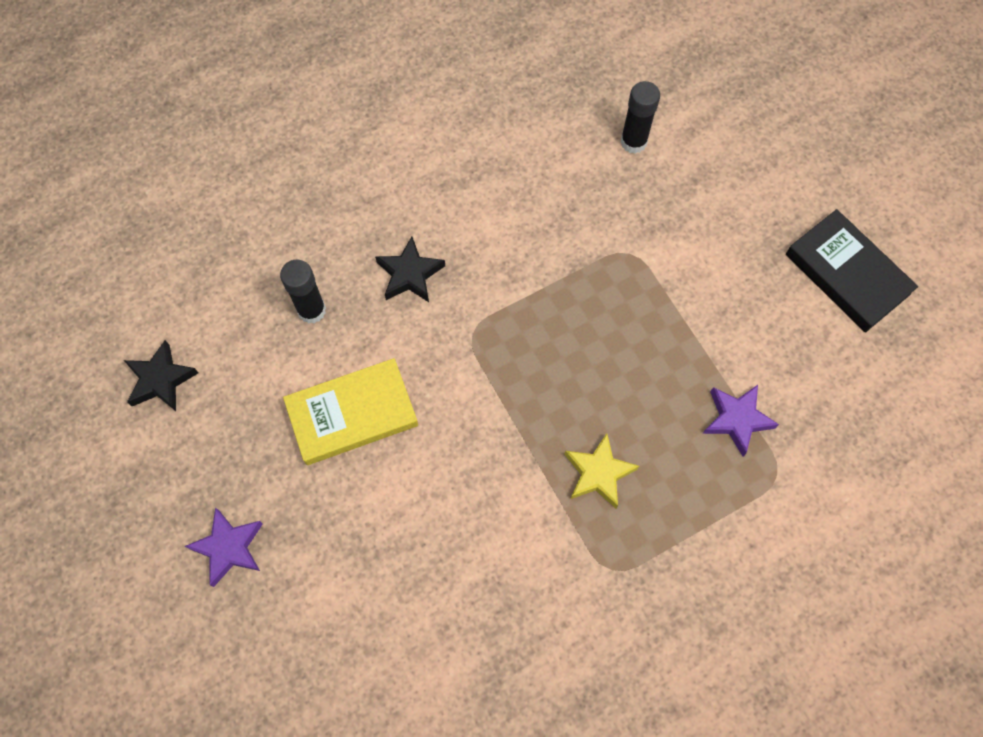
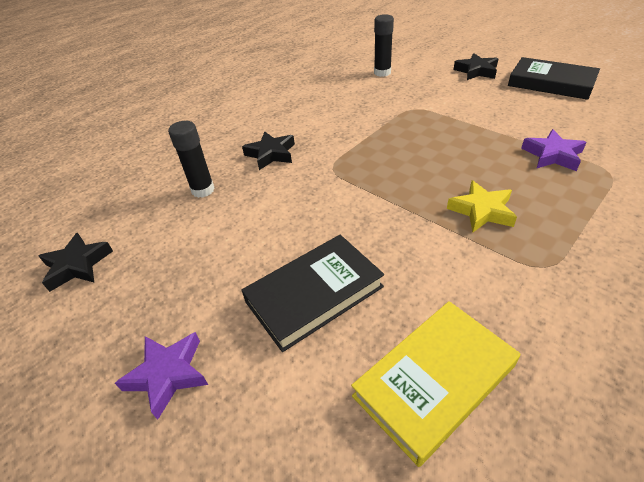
camera: 15 degrees left, 25 degrees down
(352, 414) = (259, 237): yellow book -> yellow book (434, 381)
(380, 513) = (314, 294): none -> black book
(767, 198) = (476, 71): none -> black star

